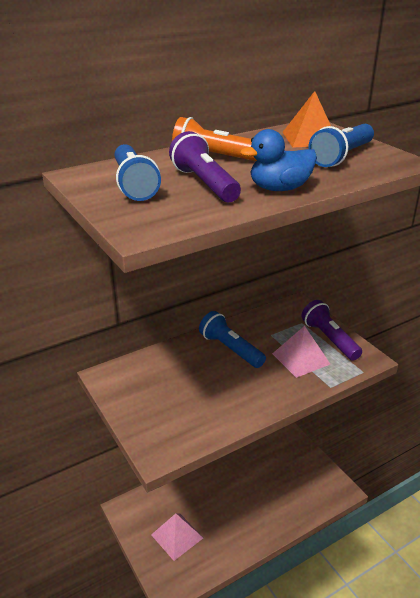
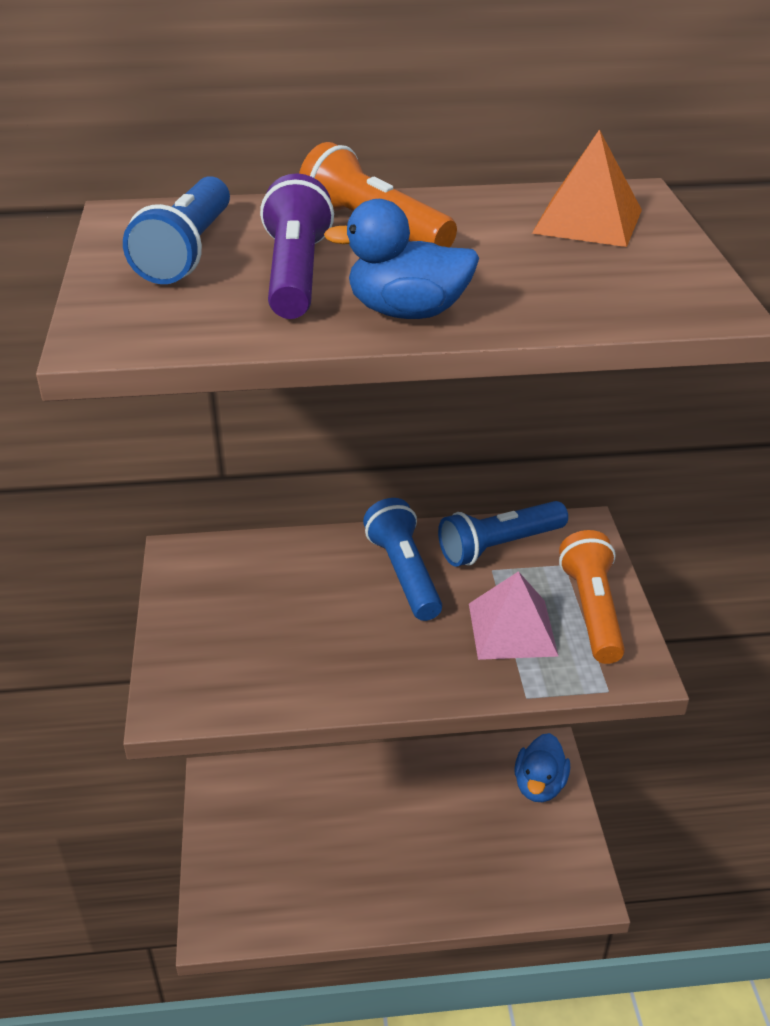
camera: 25 degrees right, 5 degrees up
(177, 536) = (270, 853): pink pyramid -> none
(290, 448) = (539, 785): none -> blue duck
(329, 339) = (592, 610): purple flashlight -> orange flashlight
(342, 157) = (599, 271): blue flashlight -> blue flashlight (499, 546)

